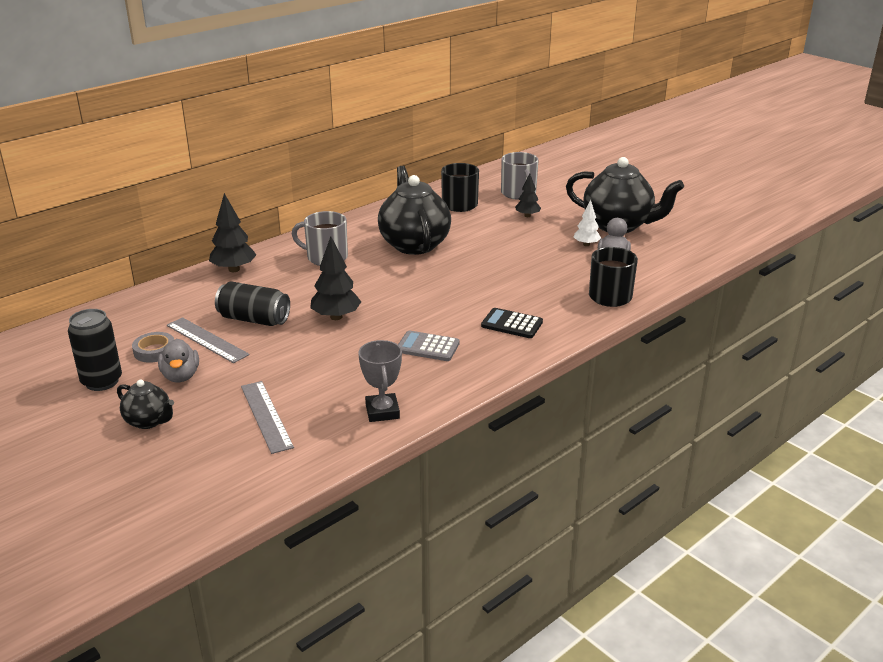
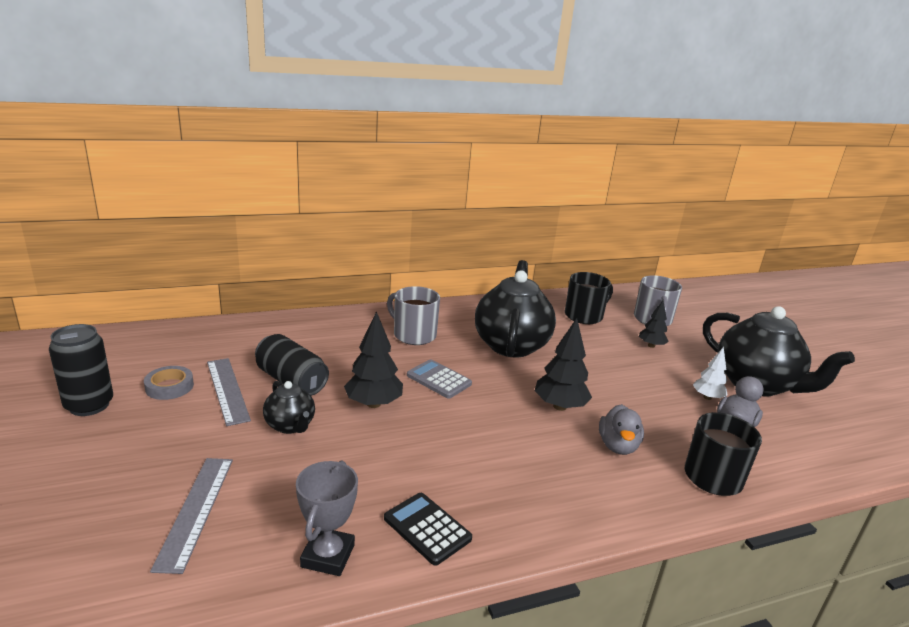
camera: 20 degrees right, 5 degrees down
(149, 421) = (78, 471): black teapot -> black teapot (290, 426)
(181, 376) = (163, 424): grey duck -> grey duck (618, 446)
(234, 269) = (319, 323): black tree -> black tree (559, 406)
(428, 347) = (446, 476): grey calculator -> grey calculator (439, 380)
(512, 324) = (566, 477): black calculator -> black calculator (427, 528)

